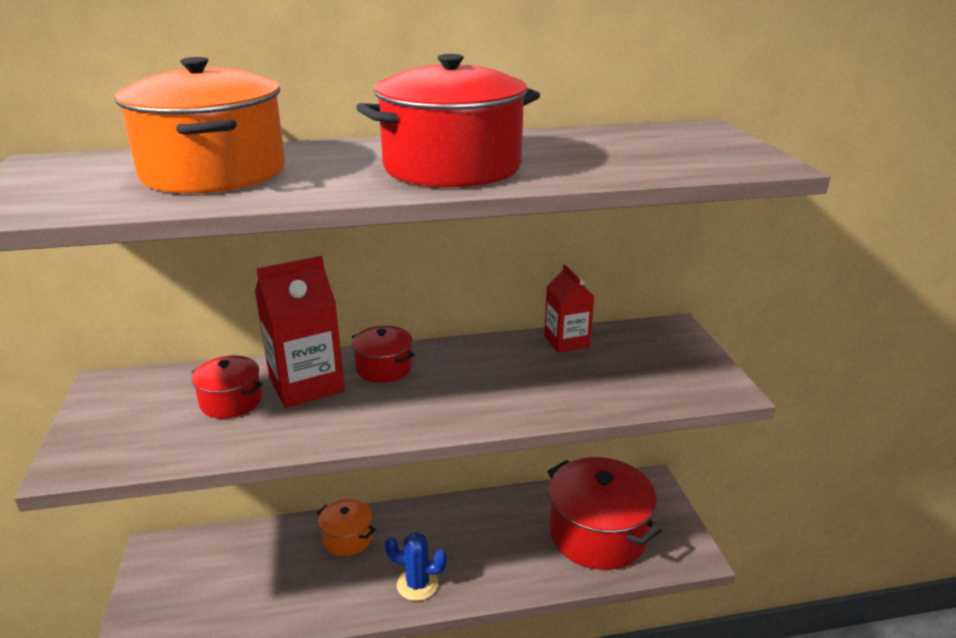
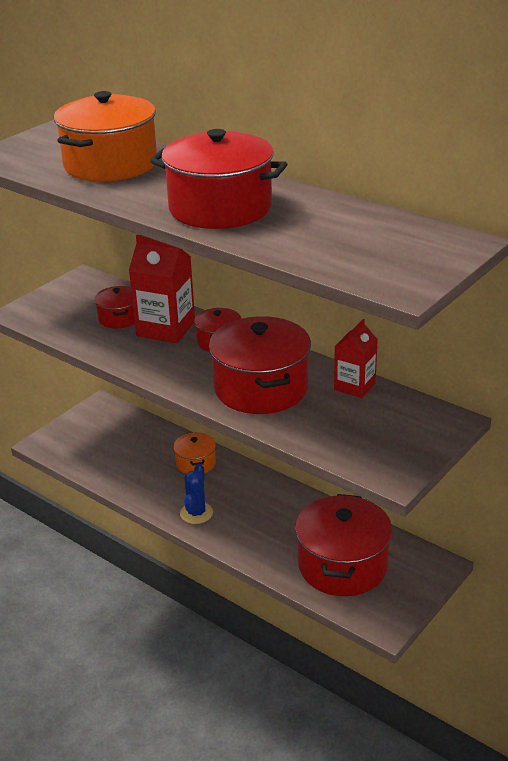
camera: 50 degrees right, 5 degrees up
(417, 584) = (196, 513): blue cactus -> blue cactus turned 45 degrees clockwise
(500, 385) = (261, 388): none -> red pot

